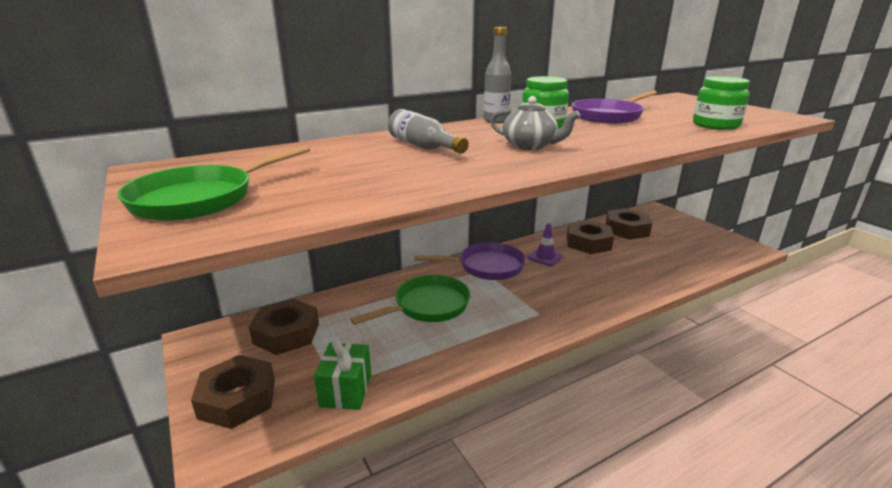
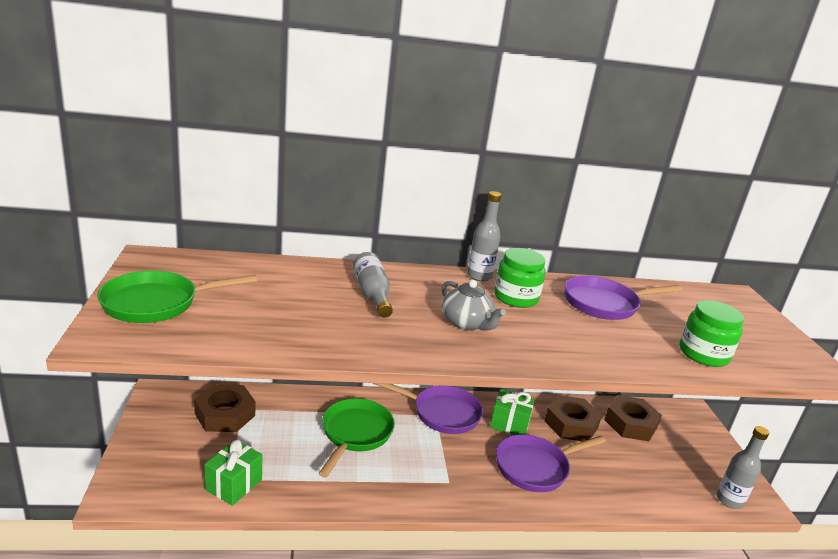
camera: 20 degrees right, 0 degrees up
(237, 399) = (155, 457): brown nut -> none
(428, 306) = (355, 434): green pan -> green pan turned 60 degrees counterclockwise
(545, 257) = (509, 424): purple traffic cone -> green gift
(592, 279) = (535, 467): none -> purple pan
(734, 254) = (729, 500): none -> grey bottle

